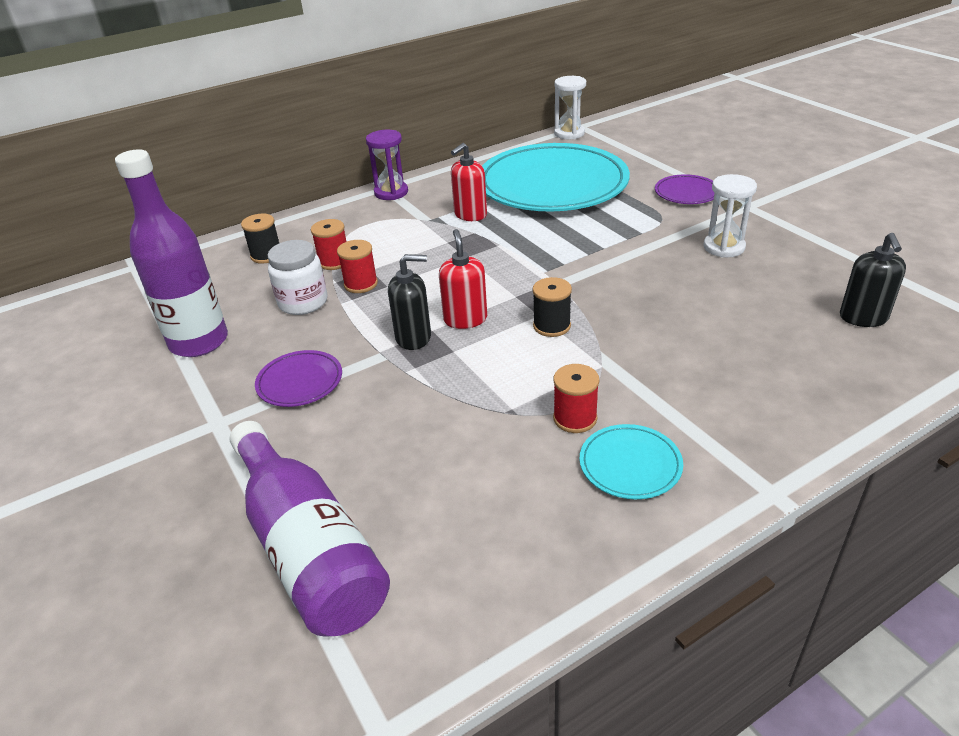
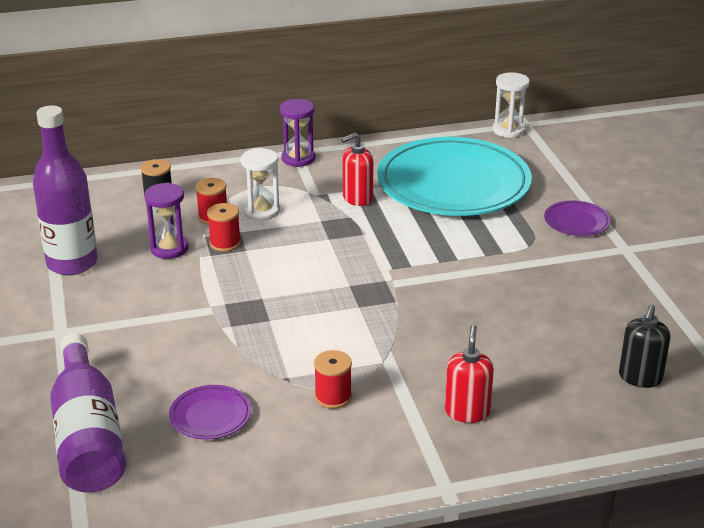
camera: 15 degrees right, 5 degrees down
(300, 382) = (136, 315): purple plate -> purple plate (210, 416)
(303, 302) = (169, 248): white jar -> purple hourglass
(413, 337) = (244, 301): black soap dispenser -> none
(465, 319) = (295, 295): red soap dispenser -> red soap dispenser (467, 411)
(552, 326) = (363, 319): black spool -> none
(630, 465) = (352, 441): turquoise plate -> none
(724, 247) = (568, 284): white hourglass -> white hourglass (261, 211)

